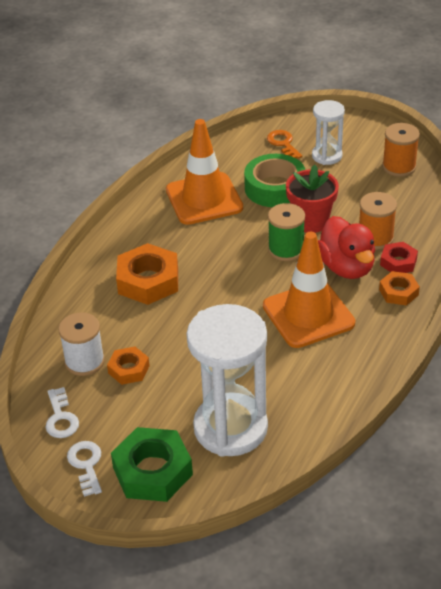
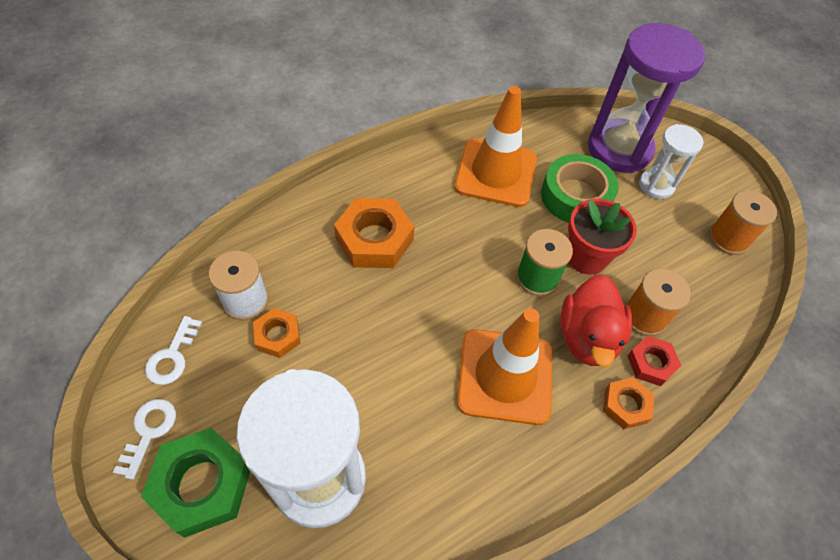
camera: 25 degrees right, 15 degrees up
(283, 144) = (619, 149): orange key -> purple hourglass

